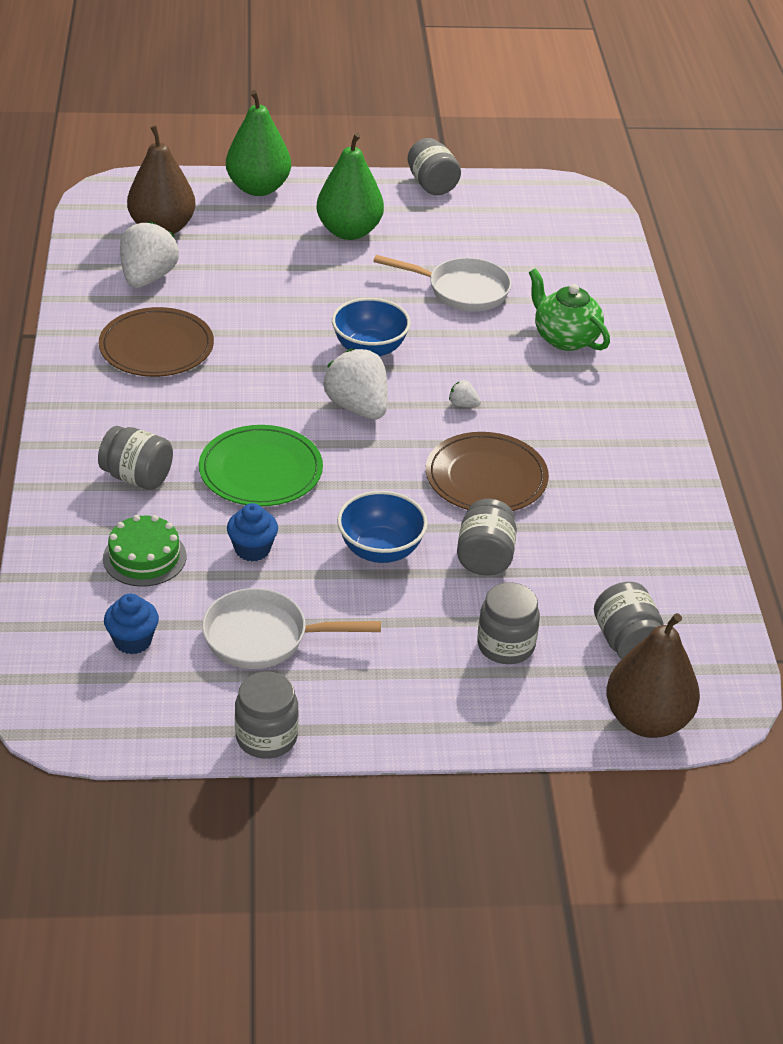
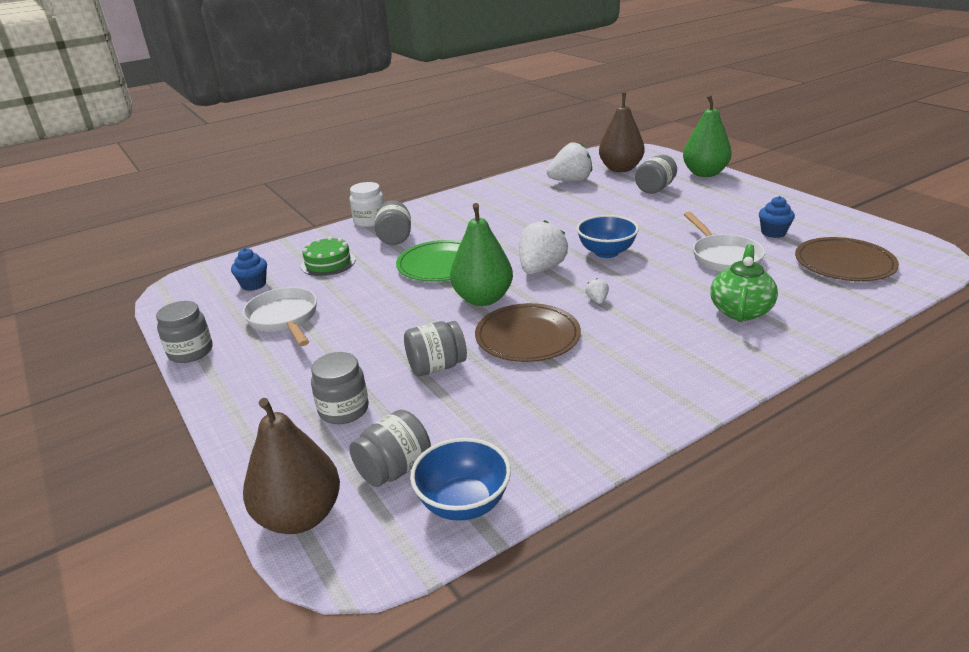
camera: 65 degrees right, 10 degrees down
(52, 479) = (370, 221): none -> white jar
(156, 347) = (514, 203): brown plate -> brown plate (844, 263)
(252, 549) = (364, 287): blue cupcake -> blue cupcake (773, 232)
(349, 231) = (714, 206): green pear -> green pear (483, 299)
(380, 550) = (404, 326): blue bowl -> blue bowl (463, 503)
(432, 185) = (818, 209): grey jar -> grey jar (655, 188)

